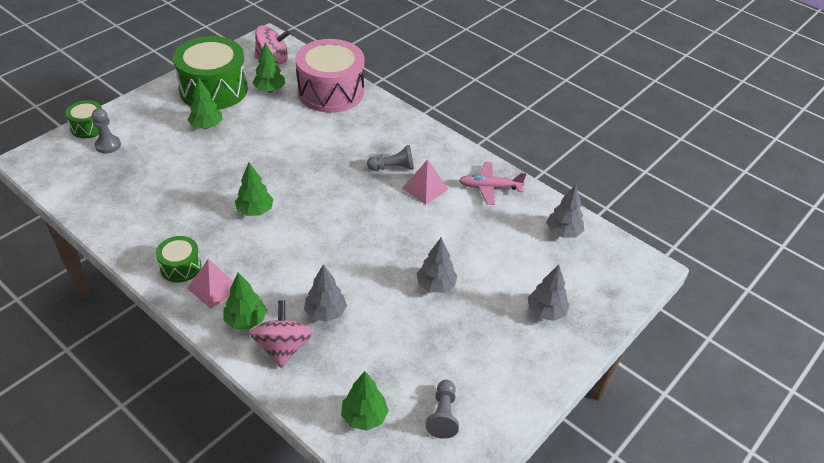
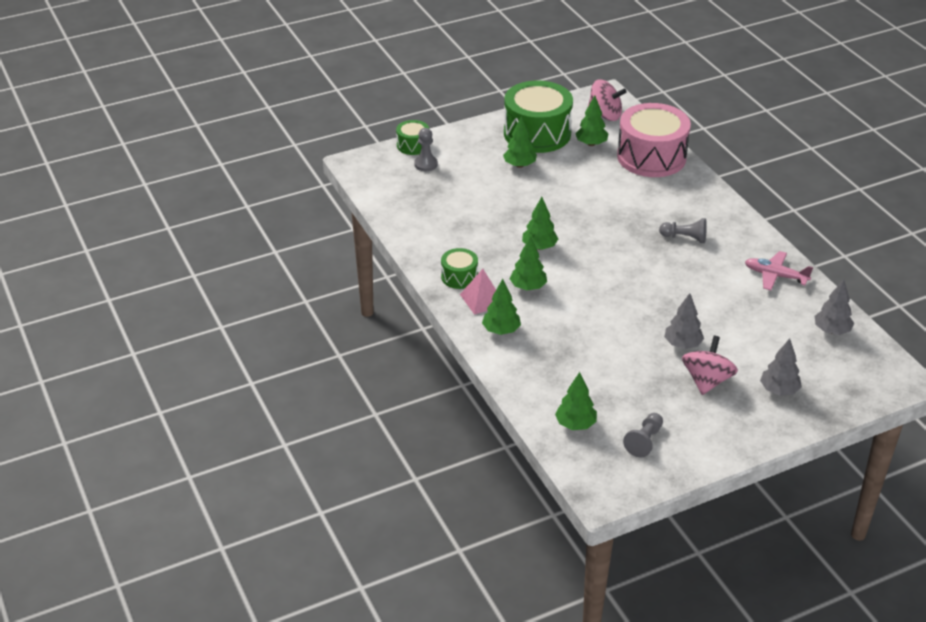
camera: 25 degrees right, 5 degrees down
(258, 260) = (528, 287): none -> green tree
(283, 347) = (525, 358): pink spinning top -> pink spinning top (707, 381)
(325, 313) = (572, 341): grey tree -> none
(425, 188) = (709, 262): pink pyramid -> none

